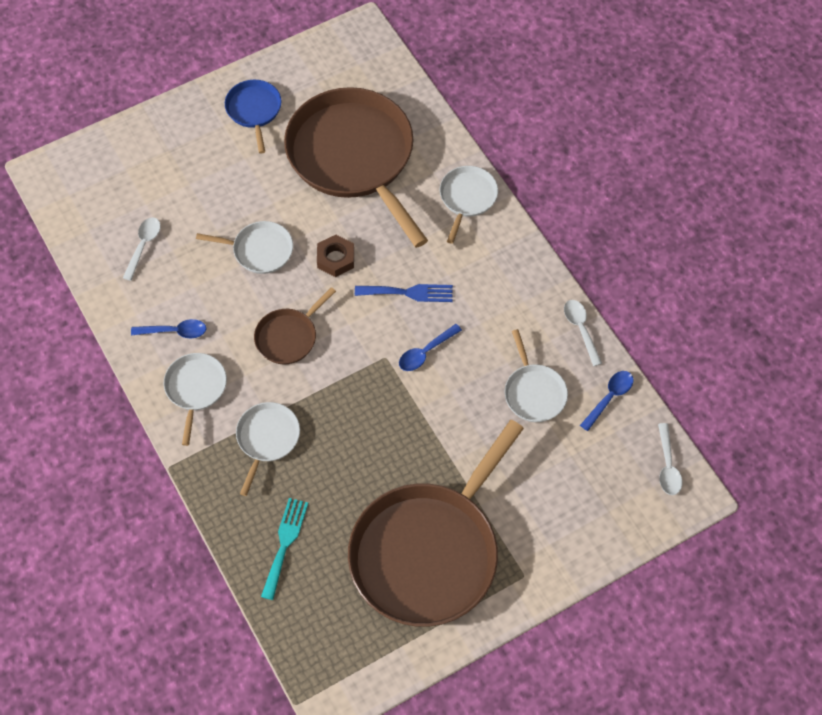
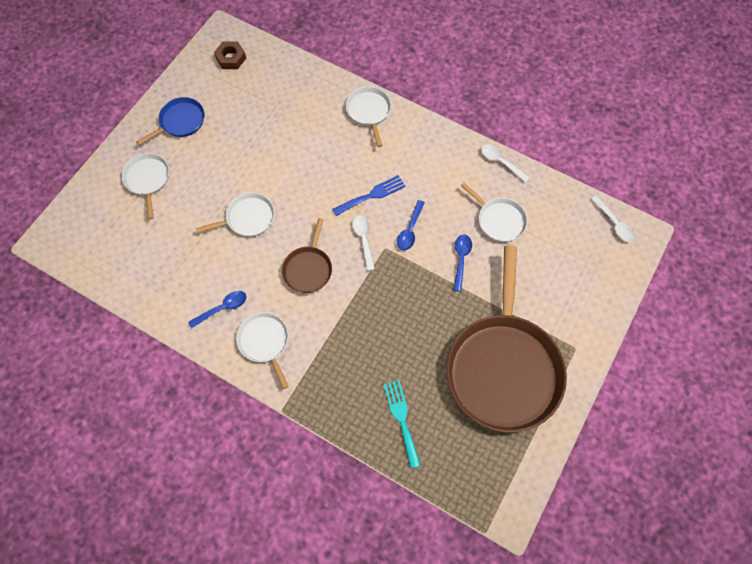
camera: 30 degrees left, 5 degrees up
(143, 245) = (159, 257): white spoon -> white spoon (363, 239)
(254, 110) = (180, 121): blue pan -> blue pan turned 90 degrees clockwise
(267, 439) = (340, 350): white pan -> white pan (148, 179)
(335, 259) = (306, 197): brown nut -> brown nut (231, 58)
(353, 157) = (273, 120): brown pan -> none
(609, 397) = (549, 198): blue spoon -> blue spoon (461, 259)

